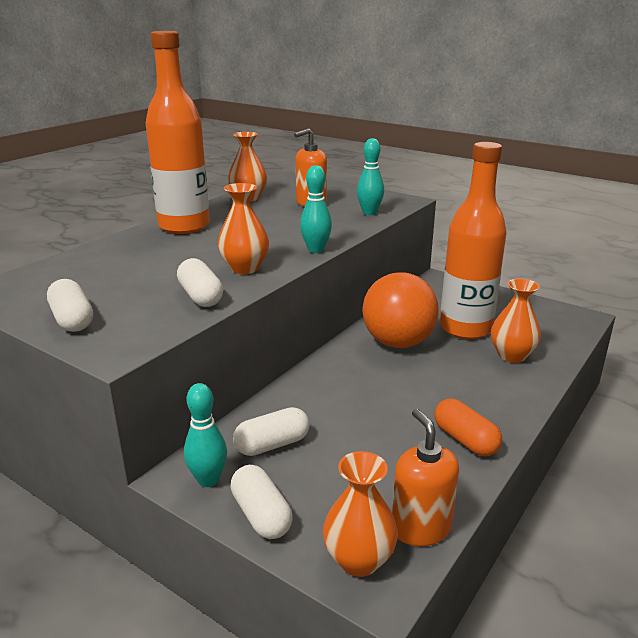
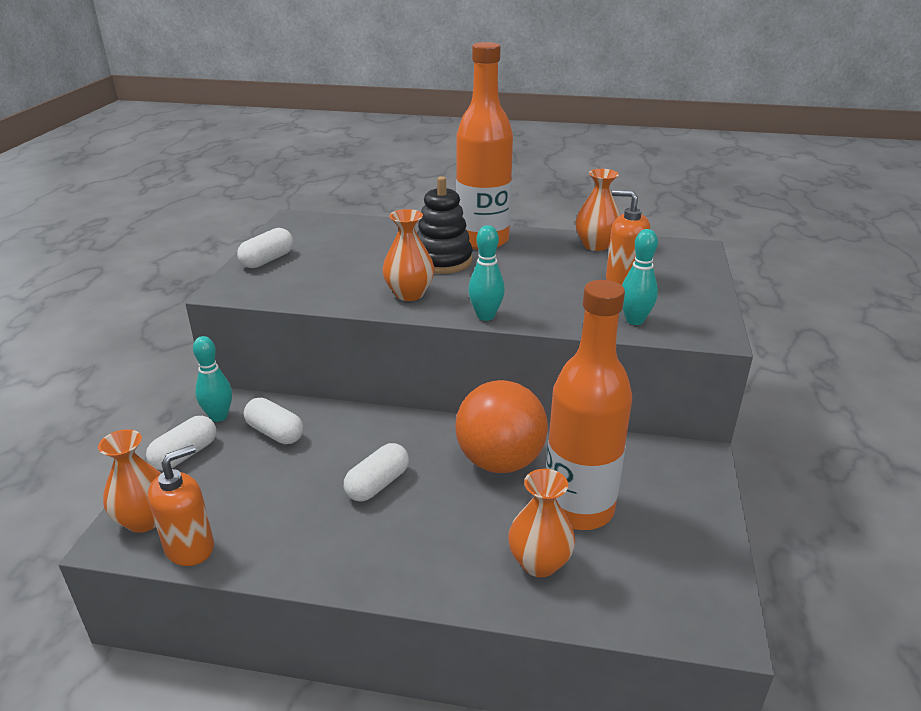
camera: 65 degrees right, 5 degrees up
(200, 246) = (442, 261): none -> black stacking toy
(200, 296) = (336, 292): white capsule -> white capsule (377, 484)
(465, 440) = (333, 552): orange capsule -> none

